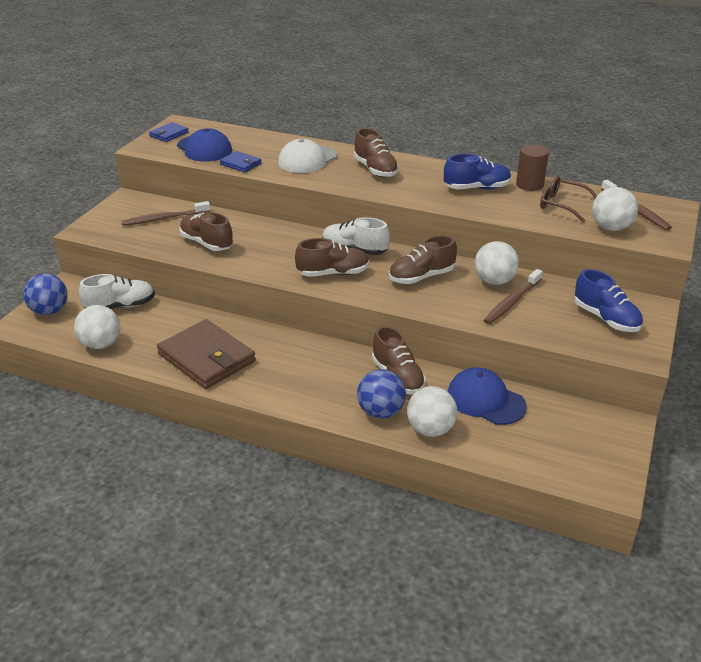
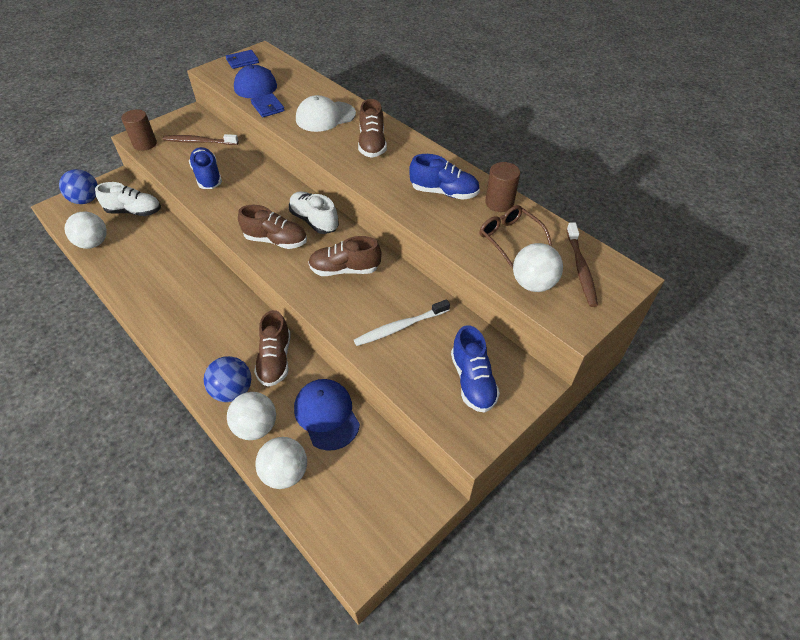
camera: 25 degrees right, 15 degrees up
(103, 233) = (145, 144): none -> brown cylinder
(206, 243) = (208, 176): brown shoe -> blue shoe
(207, 358) = (152, 283): brown wallet -> none
(494, 281) = (405, 297): white ball -> white ball (285, 473)
(512, 302) = (400, 327): brown toothbrush -> white toothbrush

